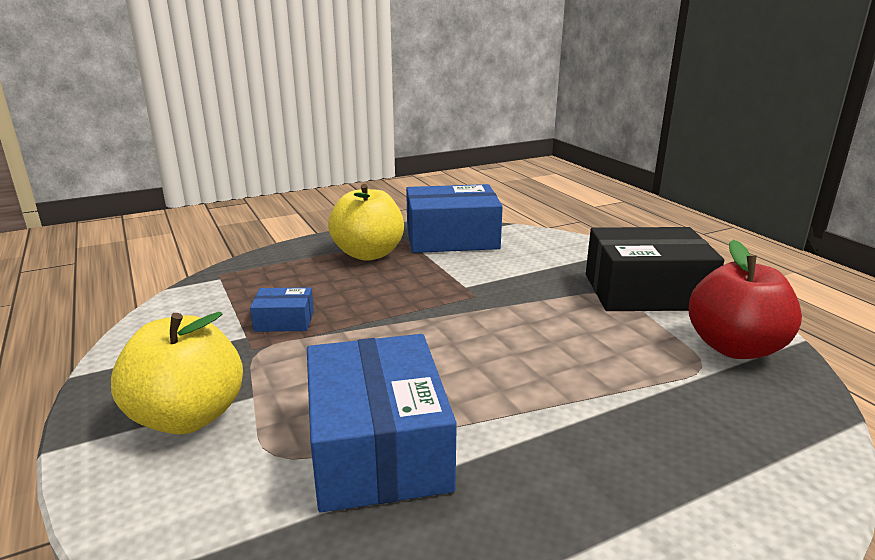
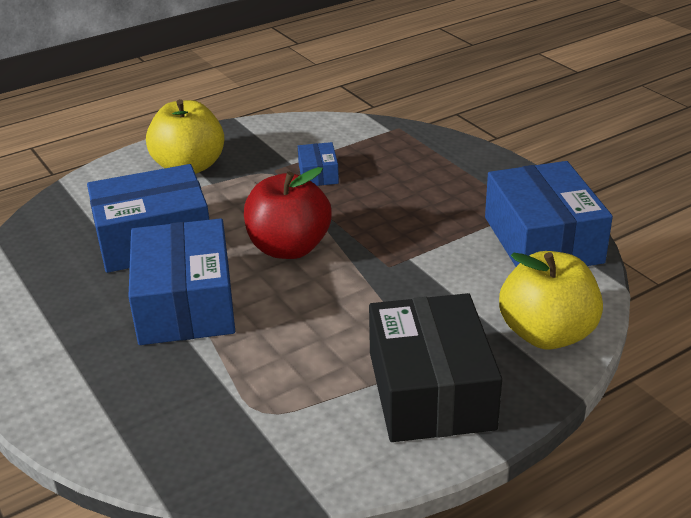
camera: 85 degrees right, 10 degrees up
(368, 254) = (471, 192): yellow apple -> yellow apple (546, 334)
(532, 414) = (186, 303): none -> blue box
(734, 348) = (301, 443): red apple -> red apple (289, 248)

